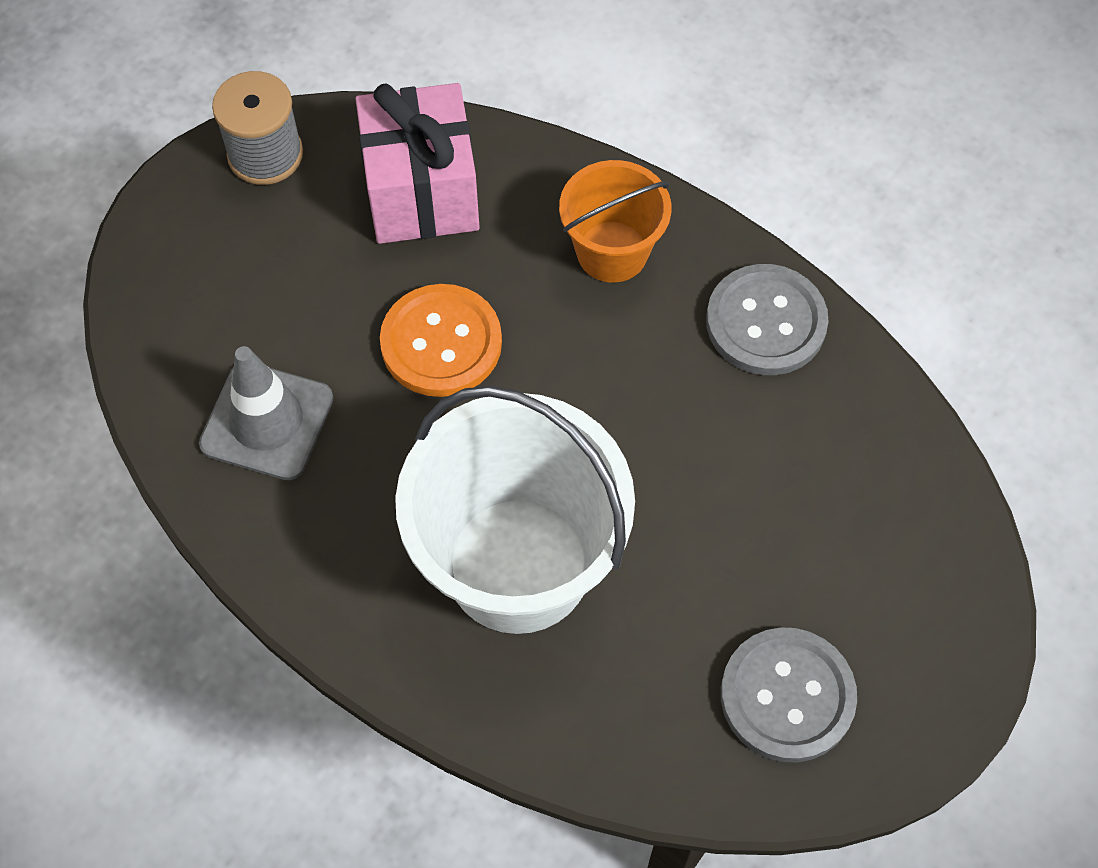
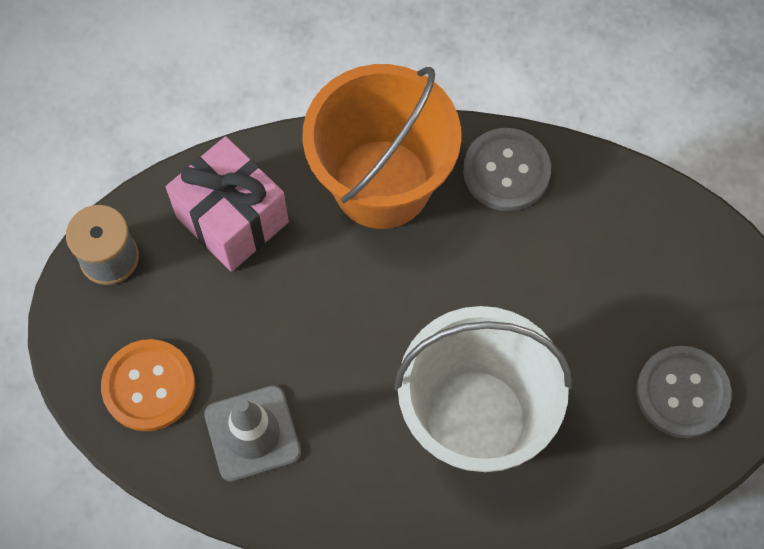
camera: 35 degrees left, 5 degrees up
(441, 343) = (322, 311): orange button -> orange button (149, 386)
(612, 252) = (381, 184): orange bucket -> orange bucket, size x1.84

